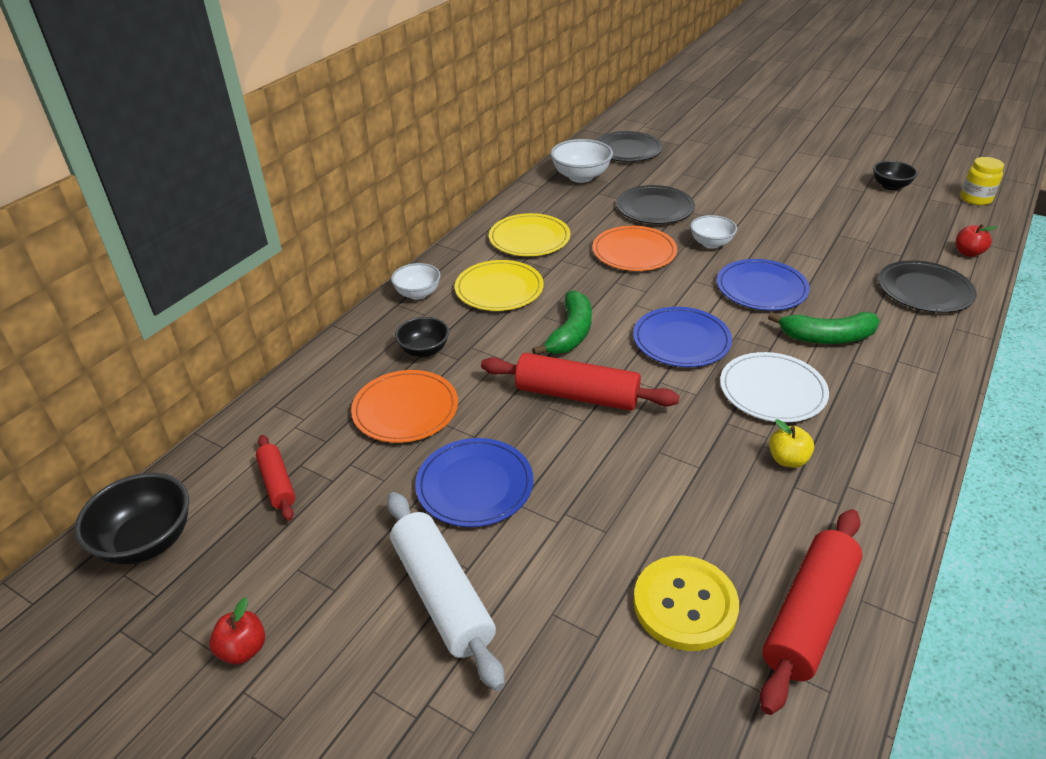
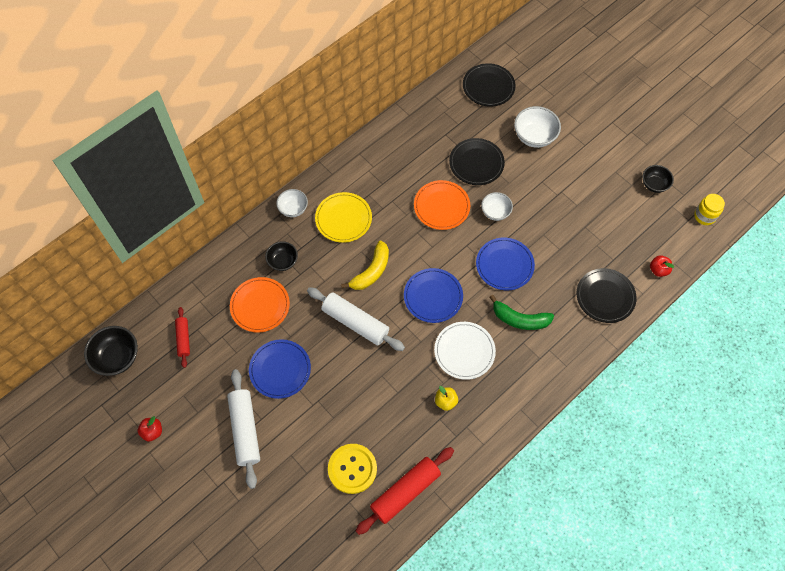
camera: 15 degrees right, 25 degrees up
(529, 238) = (380, 173): yellow plate -> none
(570, 333) = (371, 271): green banana -> yellow banana
(577, 395) = (355, 322): red rolling pin -> white rolling pin
(581, 177) = (441, 111): white bowl -> white bowl (534, 136)

